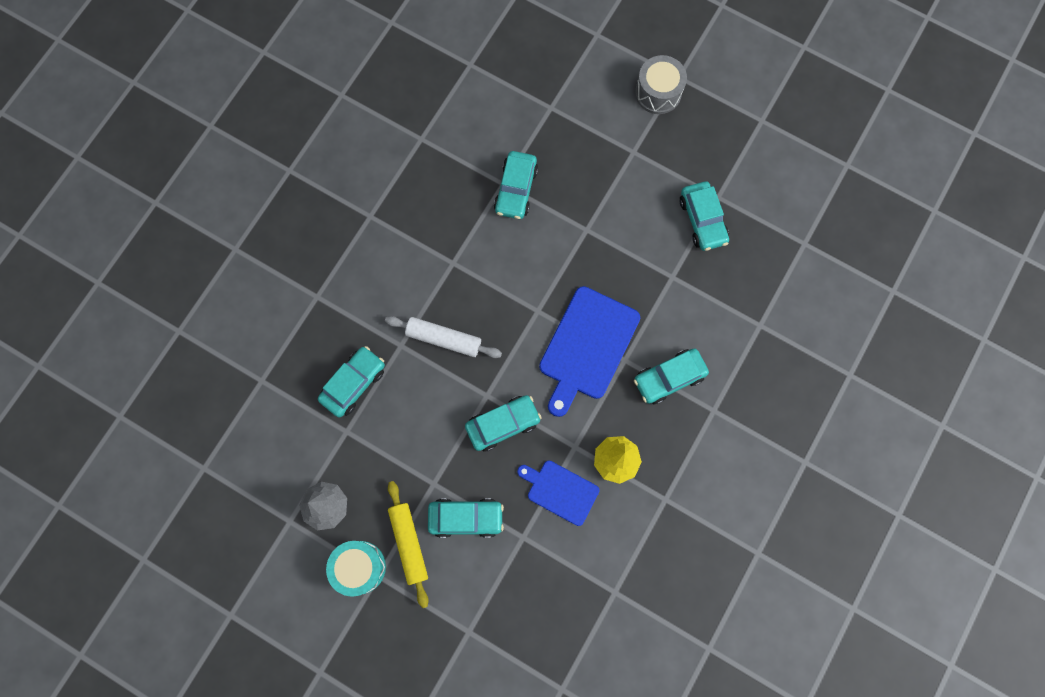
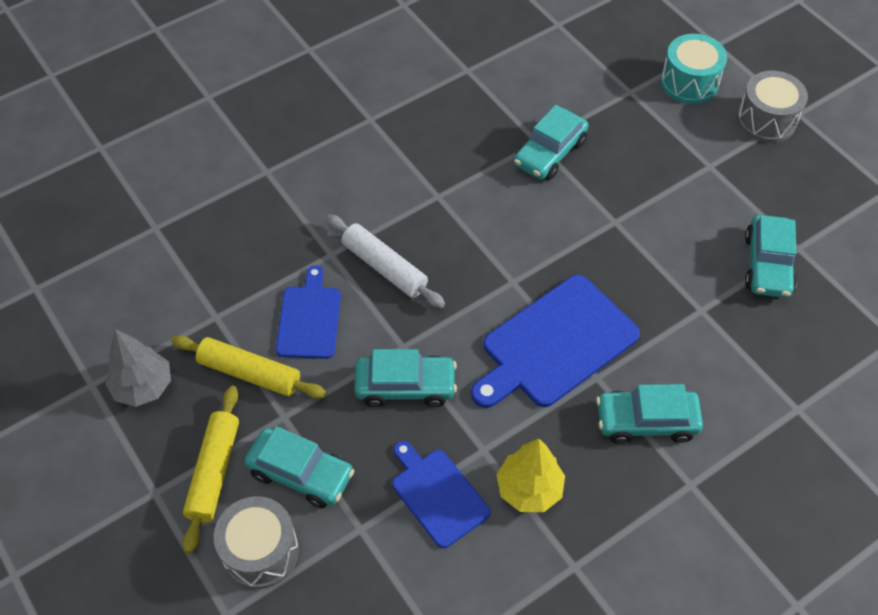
camera: 25 degrees right, 20 degrees down
(354, 384) = (254, 271): turquoise car -> none
(359, 567) = (138, 472): turquoise drum -> turquoise drum (689, 82)
(393, 463) = (249, 373): none -> yellow rolling pin
(412, 403) = (309, 319): none -> blue cutting board
(468, 582) = (260, 551): none -> grey drum

